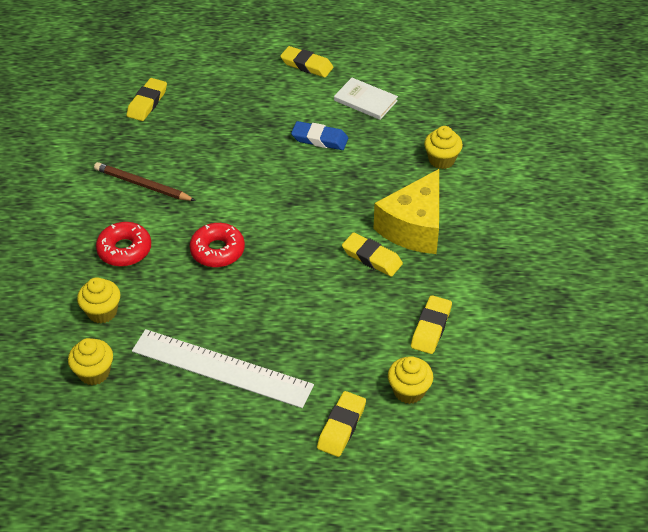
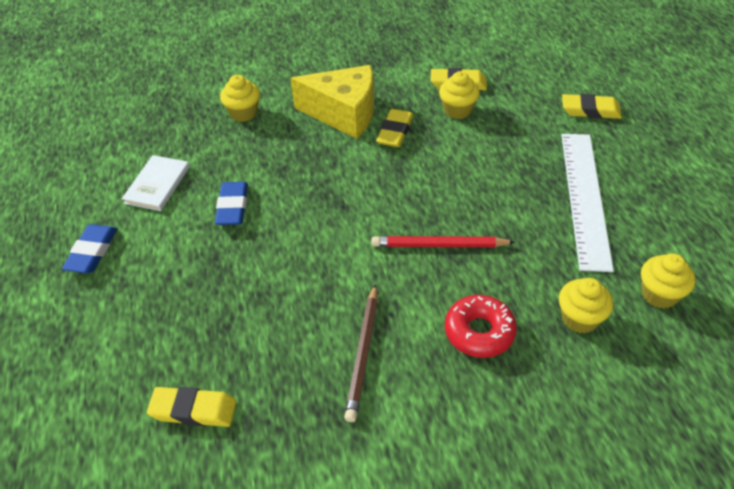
camera: 105 degrees left, 0 degrees up
(217, 251) = (439, 245): red donut -> red pencil
(306, 65) = (92, 252): yellow eraser -> blue eraser
(409, 391) = (530, 83): yellow cupcake -> yellow cupcake (457, 110)

